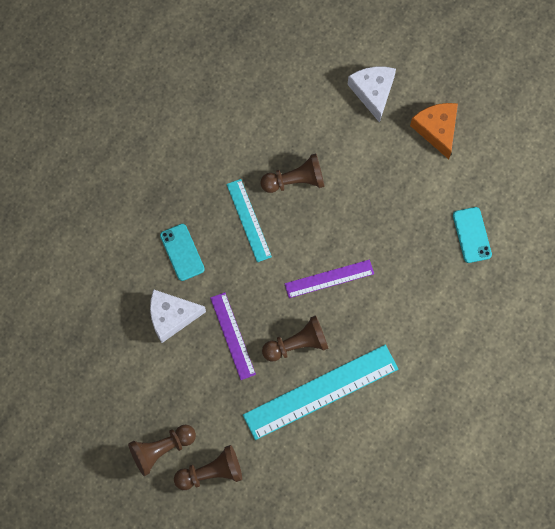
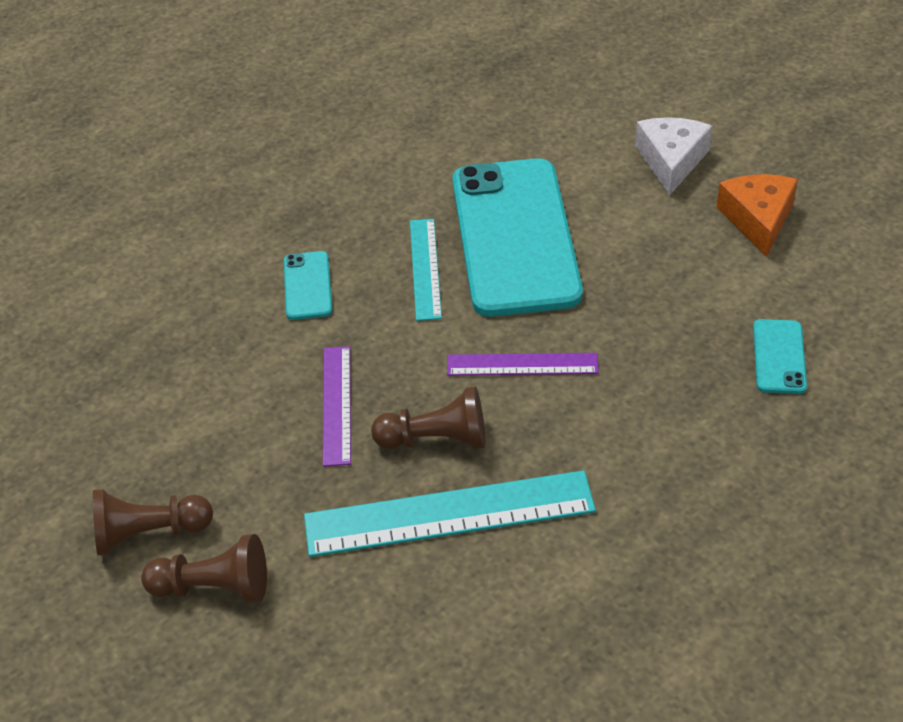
camera: 20 degrees right, 25 degrees down
(171, 317) = (253, 360): white cheese -> none
(295, 181) = (515, 237): brown pawn -> turquoise phone

